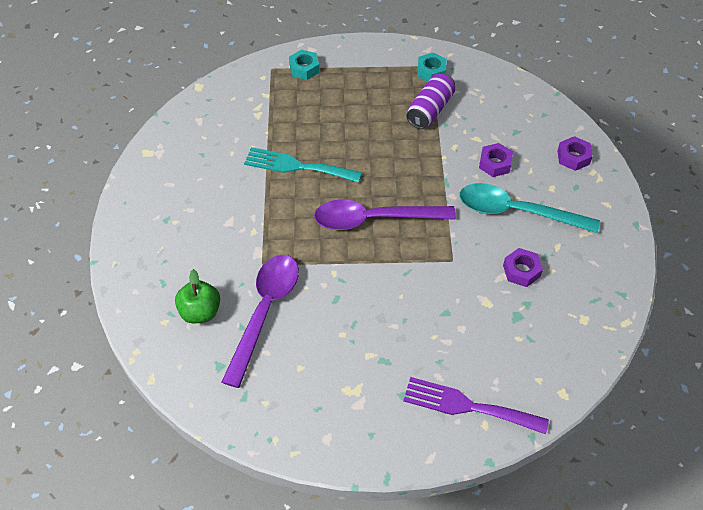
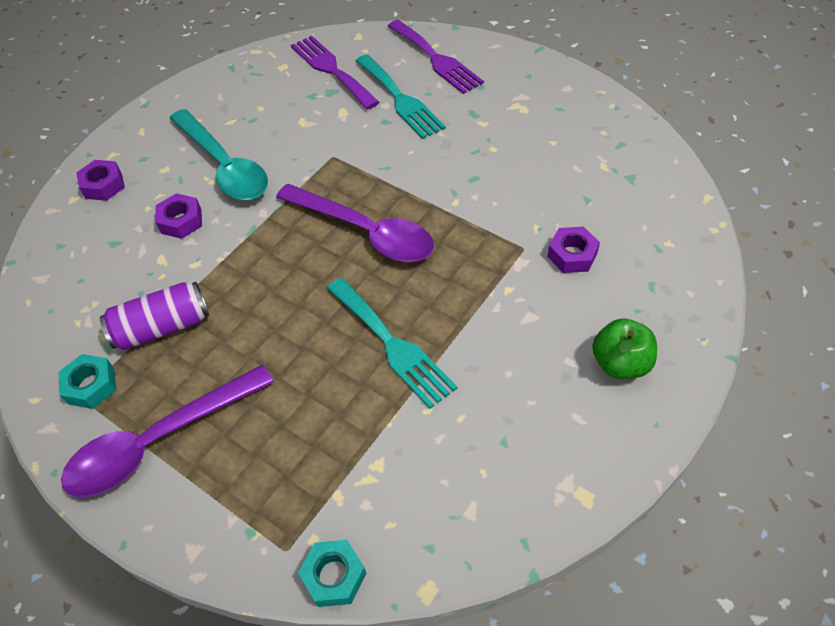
camera: 140 degrees left, 0 degrees up
(200, 312) = (623, 233): green apple -> green apple (620, 363)
(265, 312) = (554, 201): purple spoon -> purple spoon (159, 440)
(304, 69) = (240, 513): turquoise nut -> turquoise nut (334, 576)
(455, 341) = (400, 99): none -> turquoise fork
(521, 271) = (285, 119): purple nut -> purple nut (572, 255)
(541, 339) = (331, 70): none -> purple fork

